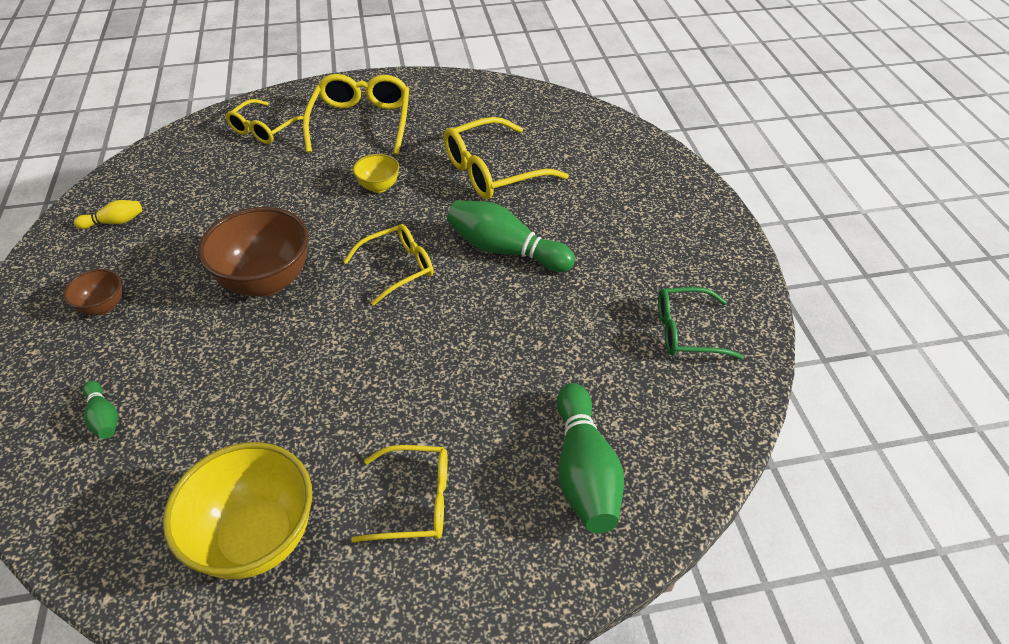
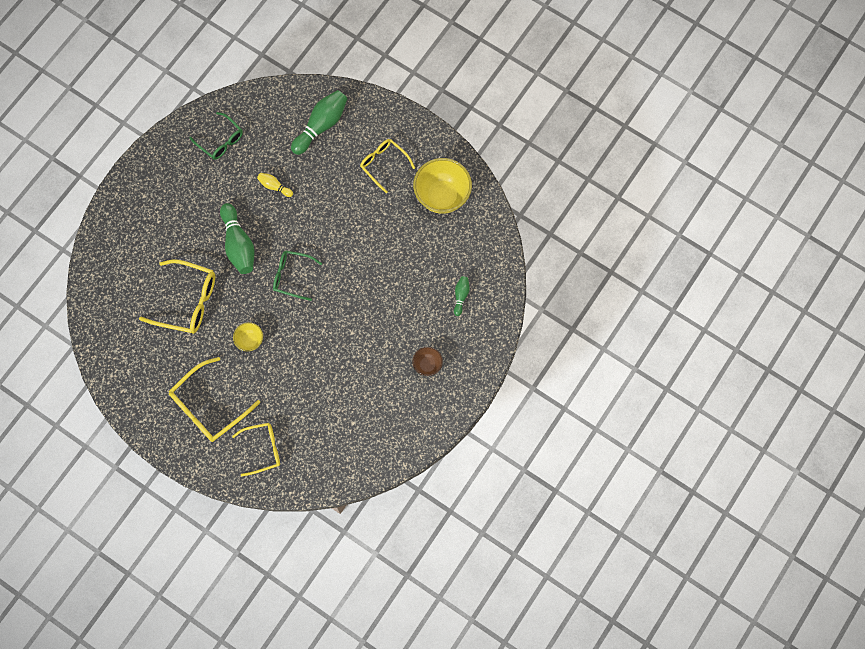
camera: 135 degrees left, 25 degrees up
(114, 222) = (389, 429): yellow bowling pin -> yellow bowling pin (274, 186)
(267, 281) = (351, 319): brown bowl -> none
(398, 268) = (292, 276): yellow glasses -> green glasses

